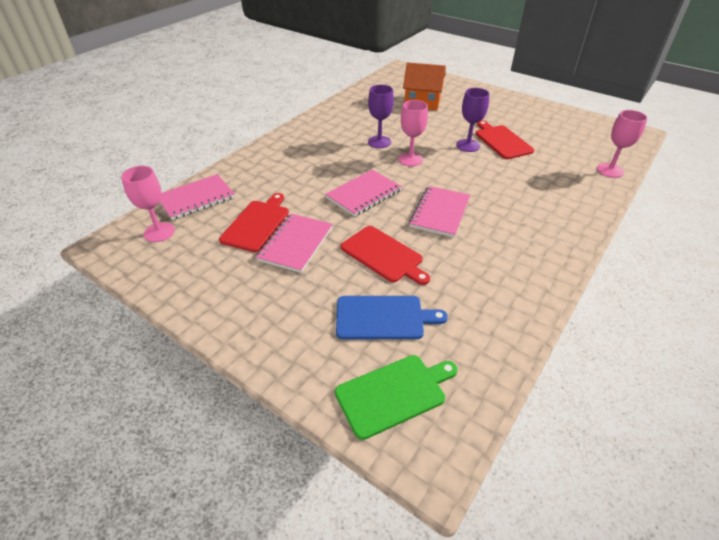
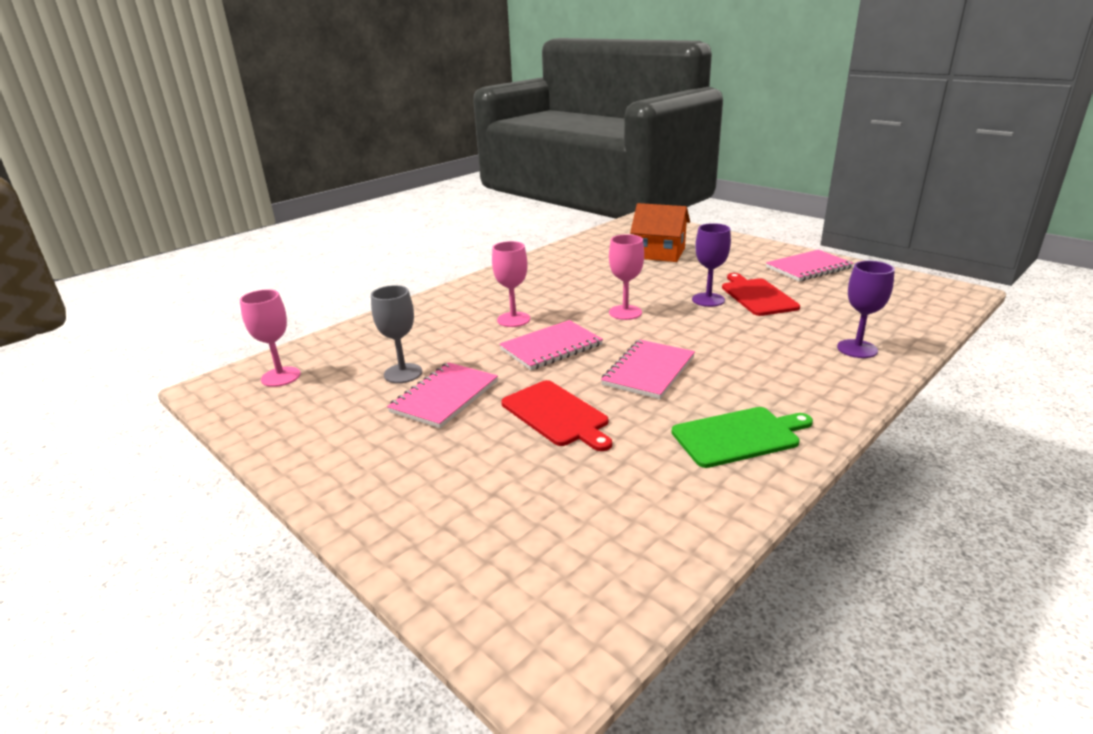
camera: 10 degrees right, 15 degrees down
(196, 198) = (338, 344): pink notebook -> pink notebook (808, 268)
(257, 224) = (403, 373): red cutting board -> grey goblet
(379, 142) = (589, 293): purple goblet -> purple goblet (857, 349)
(383, 317) = (534, 486): blue cutting board -> none
(394, 393) = (520, 578): green cutting board -> green cutting board (739, 436)
(610, 170) = (908, 332): pink goblet -> pink goblet (513, 319)

